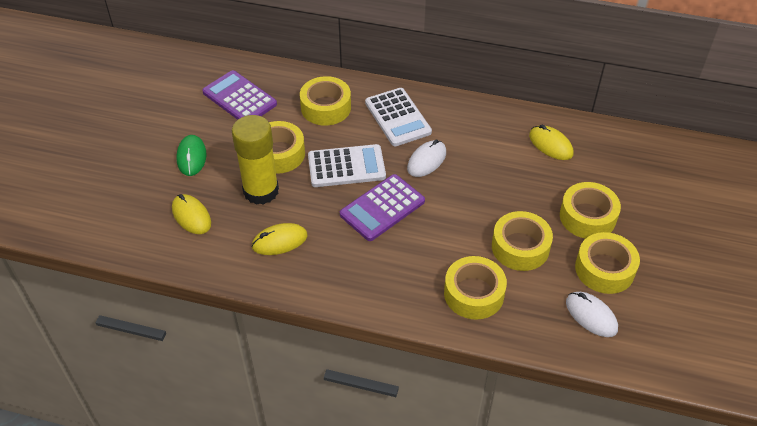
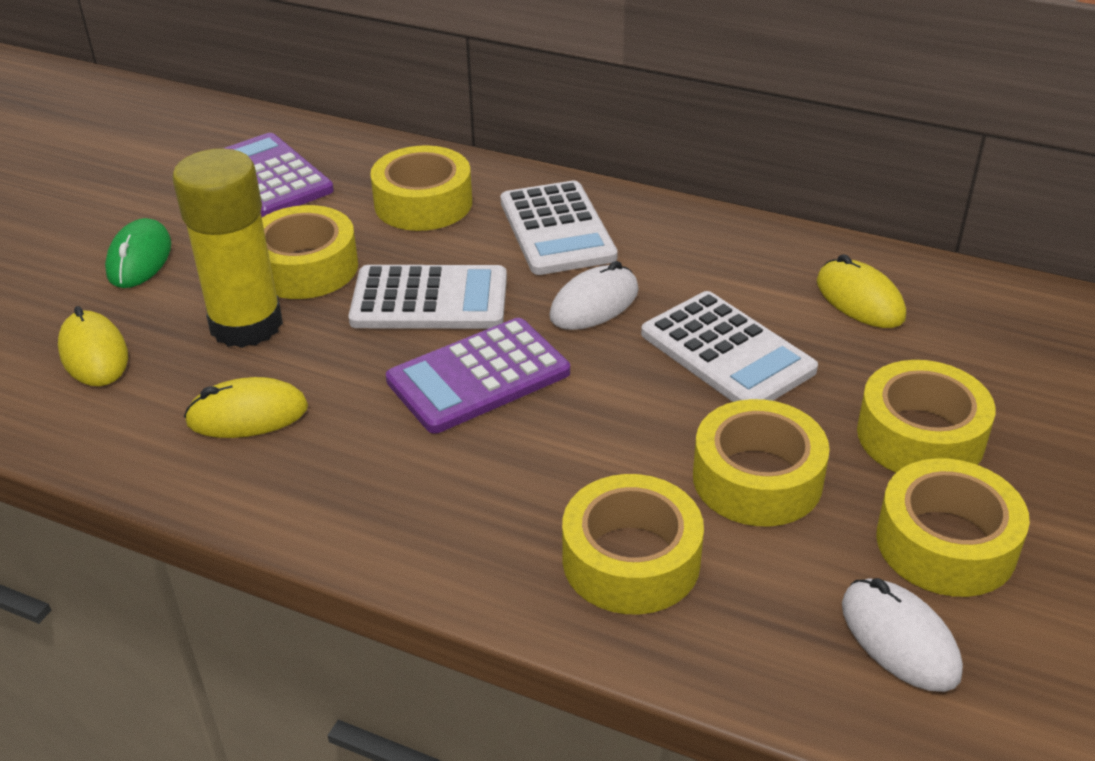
camera: 10 degrees right, 10 degrees down
(494, 181) = (727, 352): none -> white calculator

